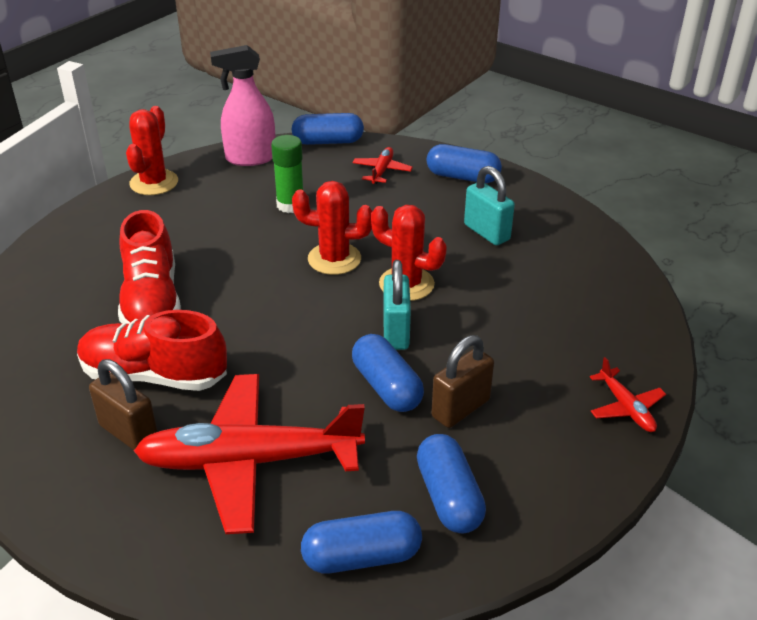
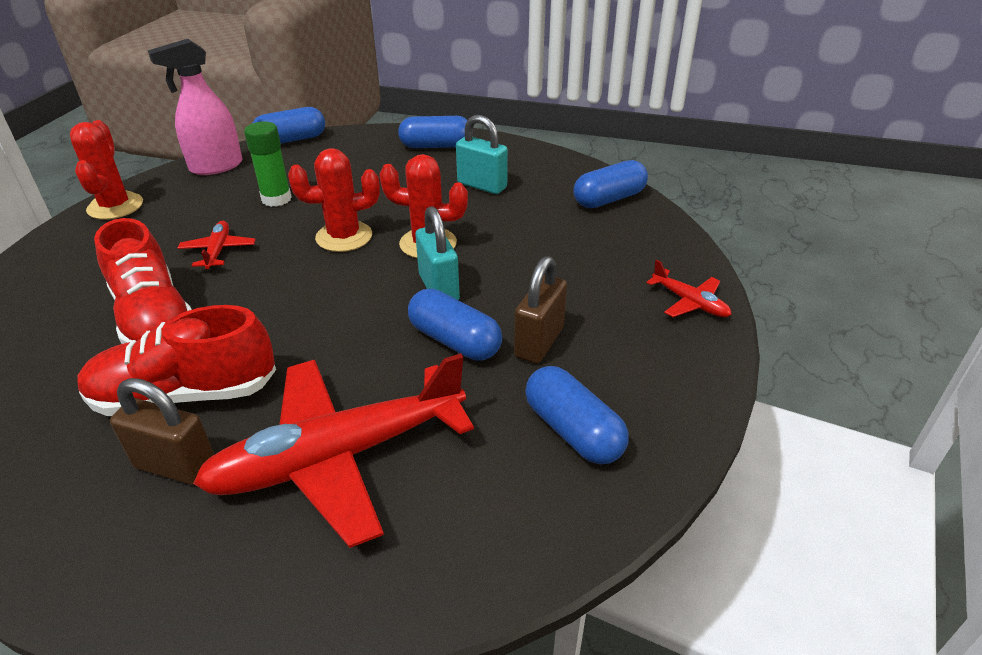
camera: 20 degrees left, 0 degrees up
(361, 556) = (513, 522): blue capsule -> blue capsule (609, 199)
(382, 171) = (356, 154): red plane -> red plane (218, 251)

